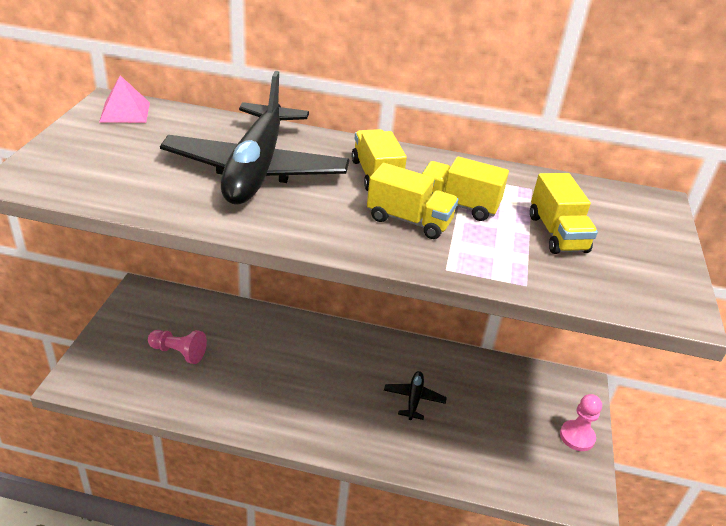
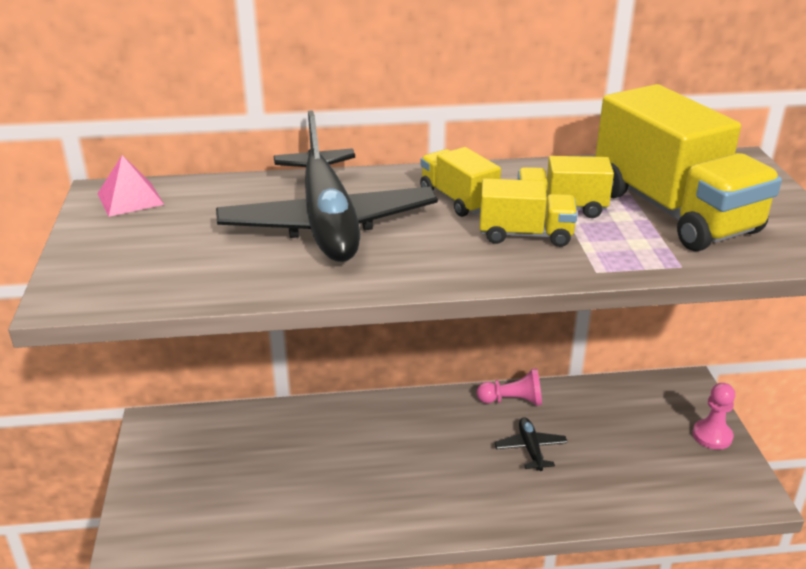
camera: 15 degrees left, 5 degrees down
(178, 352) = (241, 479): pink pawn -> pink pawn (512, 401)
(557, 233) = (673, 212): yellow truck -> yellow truck, size x1.99

